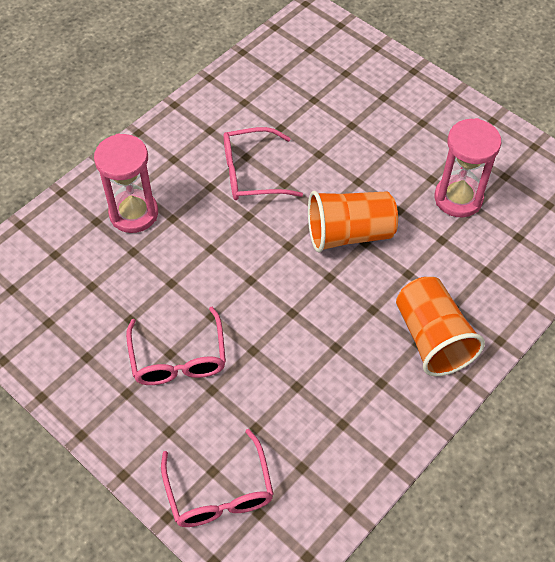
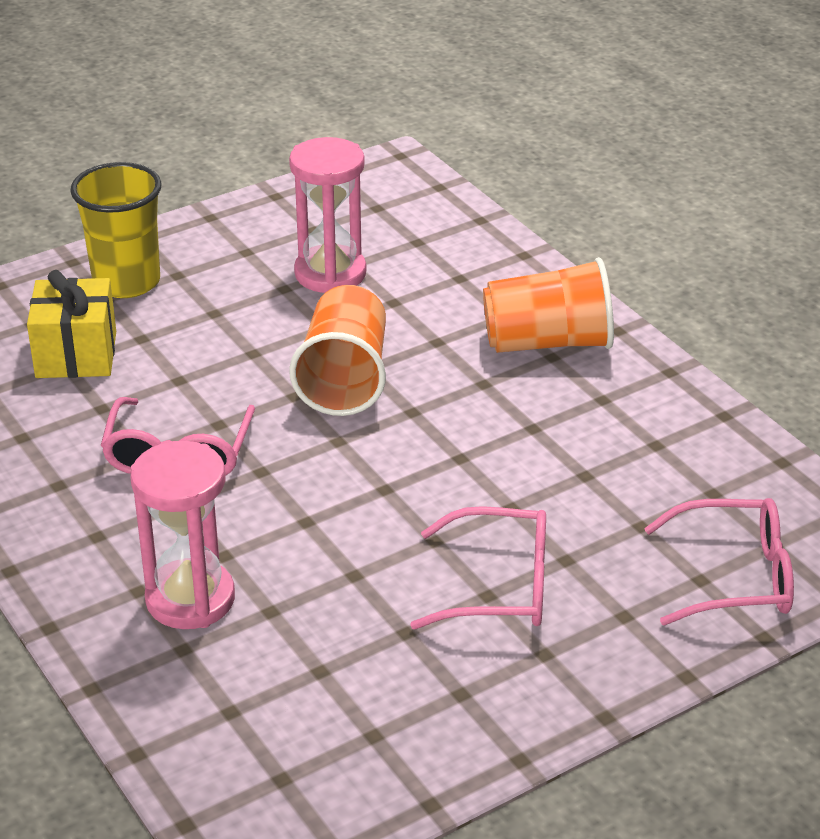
camera: 75 degrees left, 20 degrees down
(324, 101) = (76, 354): none -> yellow gift
(404, 101) = (126, 282): none -> yellow cup

